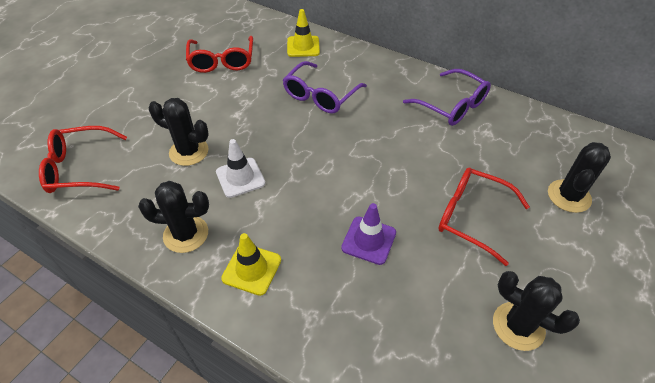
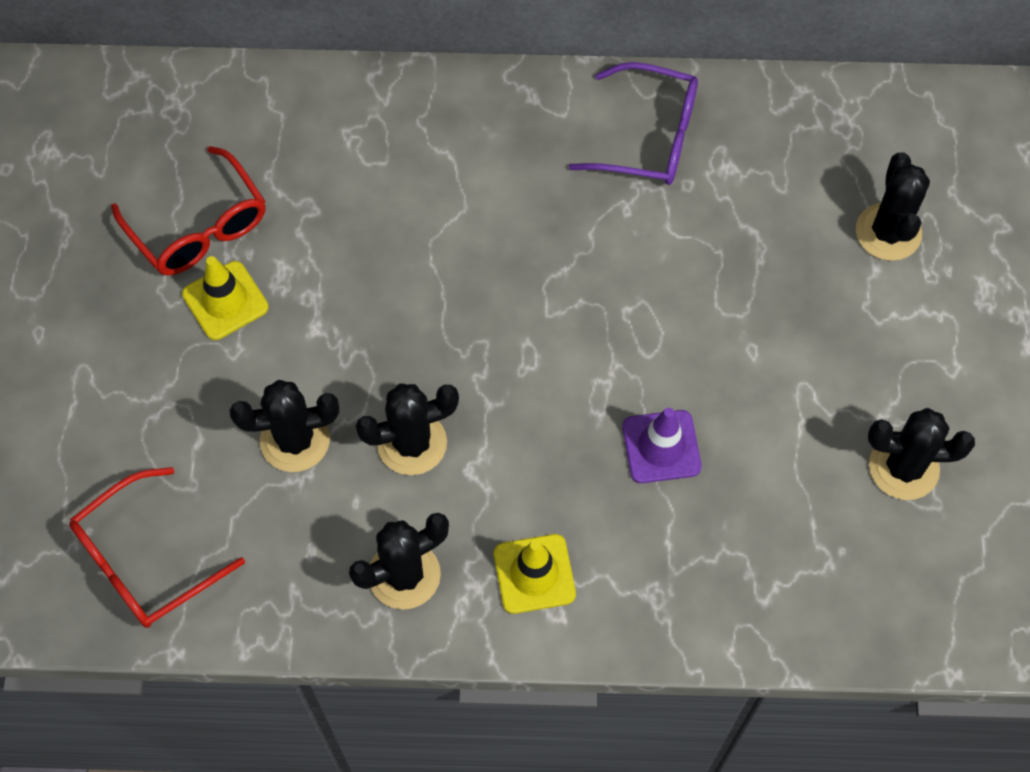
camera: 30 degrees left, 15 degrees up
(240, 177) = (412, 443): white traffic cone -> black cactus
(303, 46) = (321, 120): yellow traffic cone -> yellow traffic cone (225, 301)
(320, 96) = (427, 221): purple glasses -> none
(471, 217) = (776, 336): red glasses -> none

